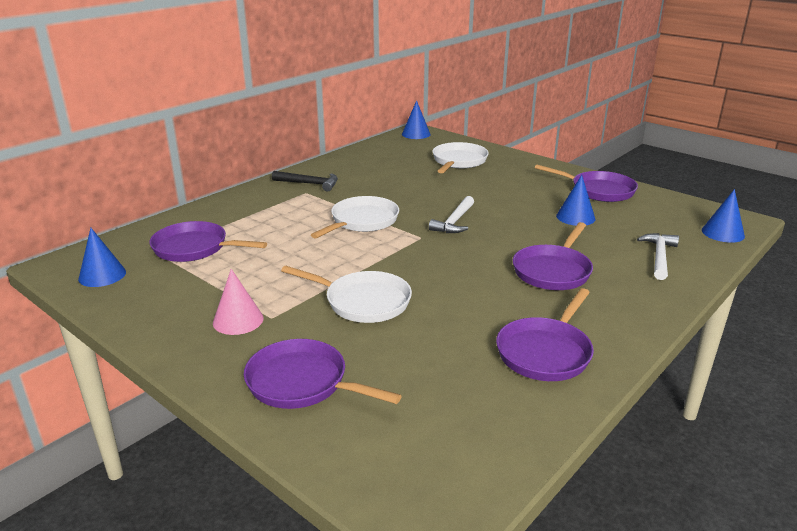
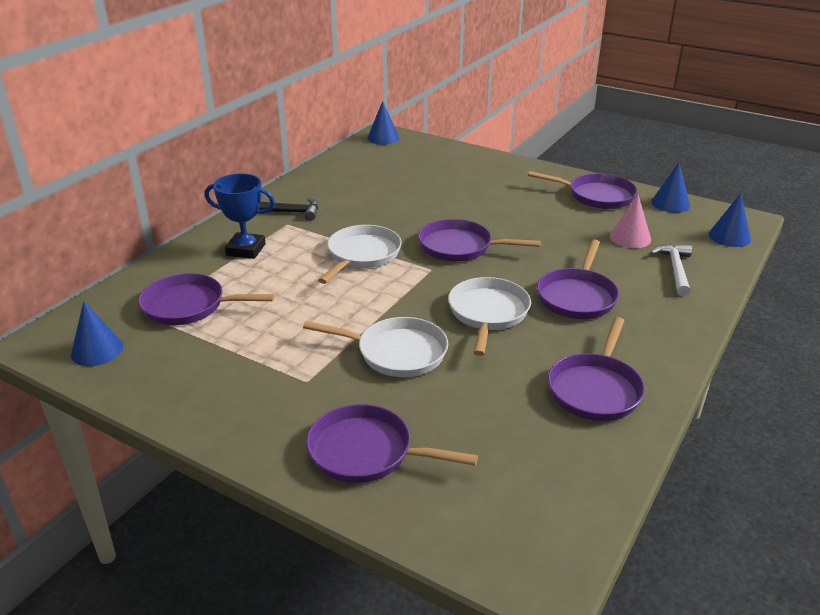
camera: 10 degrees left, 5 degrees up
(238, 320) = (272, 388): pink cone -> pink cone (630, 238)
(262, 209) = (246, 250): none -> blue trophy
(454, 222) = (460, 247): white hammer -> purple pan
(458, 161) = (441, 170): white pan -> white pan (488, 314)
(575, 217) = (582, 230): blue cone -> blue cone (670, 203)

